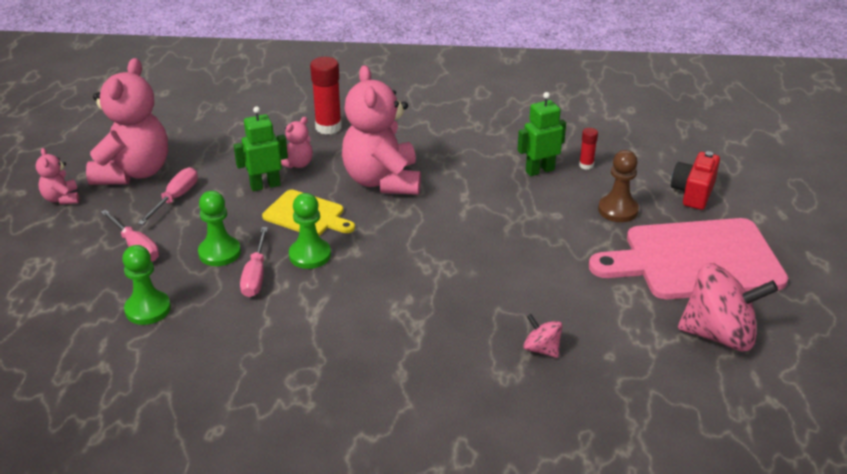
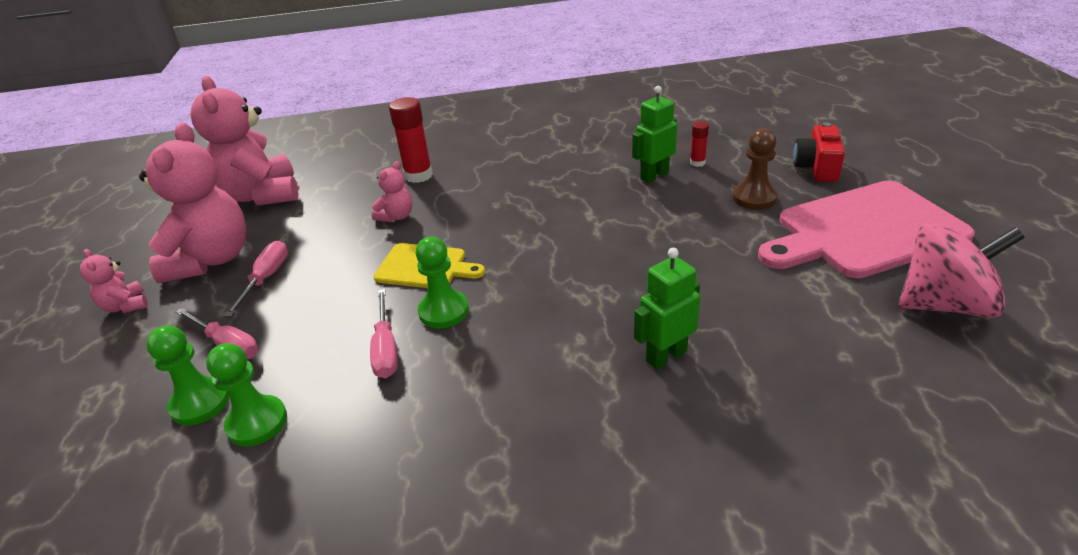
camera: 10 degrees left, 0 degrees up
(219, 253) = (334, 330): green pawn -> green pawn (200, 403)
(265, 185) = (367, 245): green robot -> green robot (666, 356)
(382, 181) = (496, 216): pink teddy bear -> pink teddy bear (261, 195)
(541, 349) = (763, 365): pink spinning top -> none

